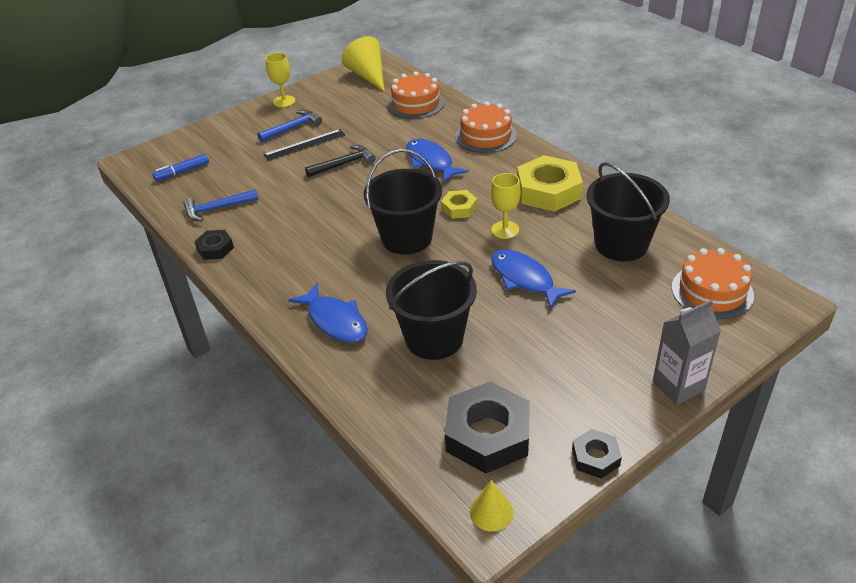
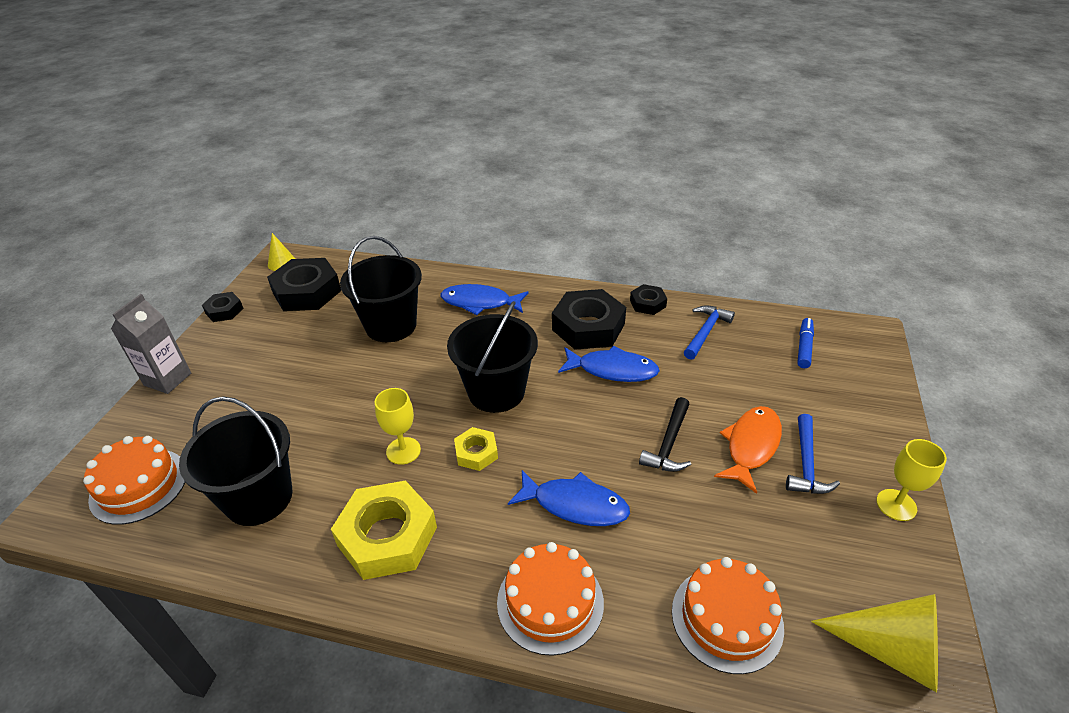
camera: 140 degrees right, 0 degrees up
(283, 252) = (588, 327): none -> black nut
(305, 145) = (751, 446): black ruler -> orange fish
(525, 279) = (346, 406): blue fish -> blue fish (612, 370)

